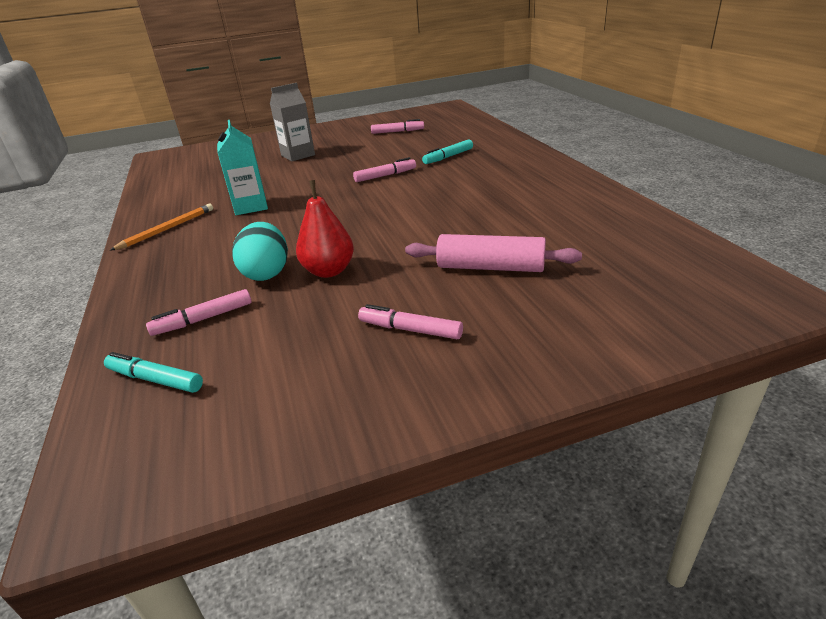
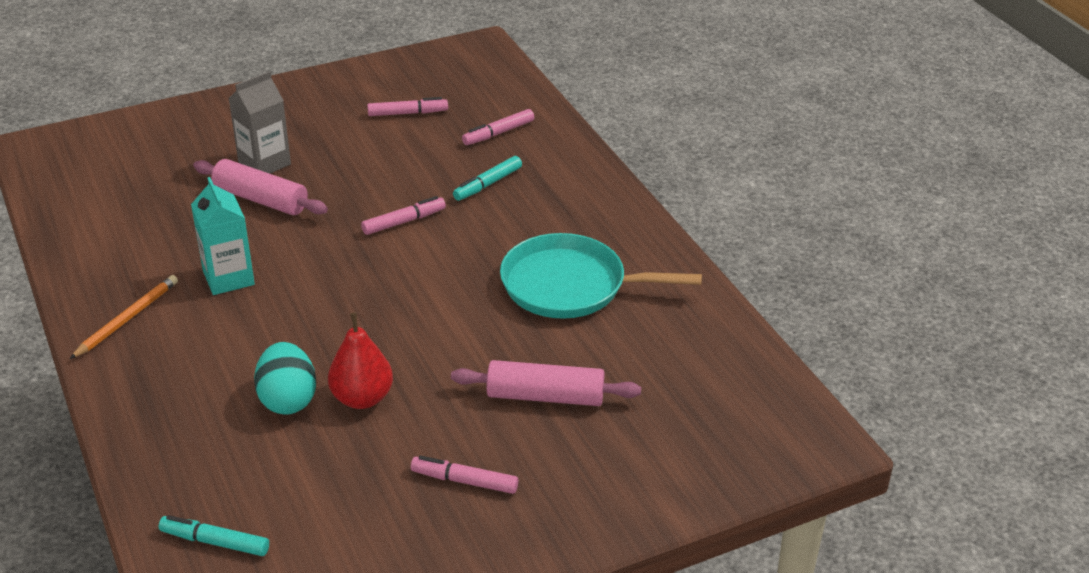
camera: 10 degrees left, 5 degrees up
(203, 319) = (236, 467): pink marker -> pink marker (498, 133)
(289, 170) = (261, 199): none -> pink rolling pin
(510, 202) = (570, 285): none -> turquoise pan

